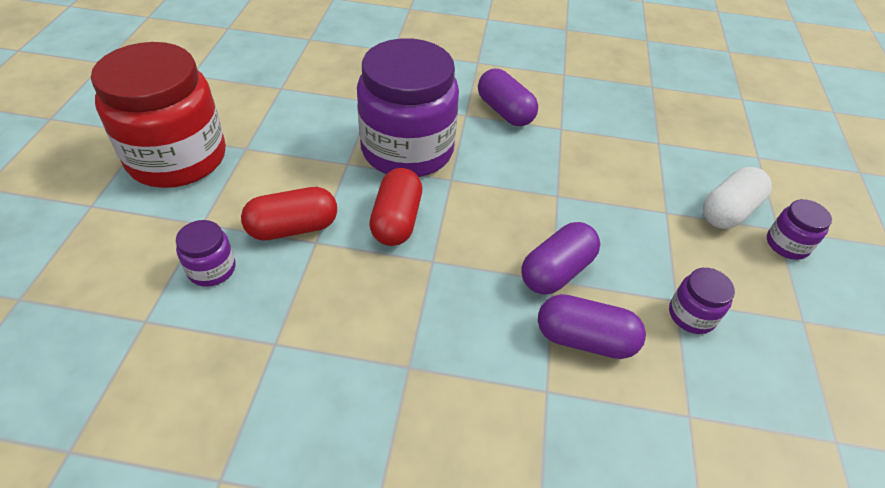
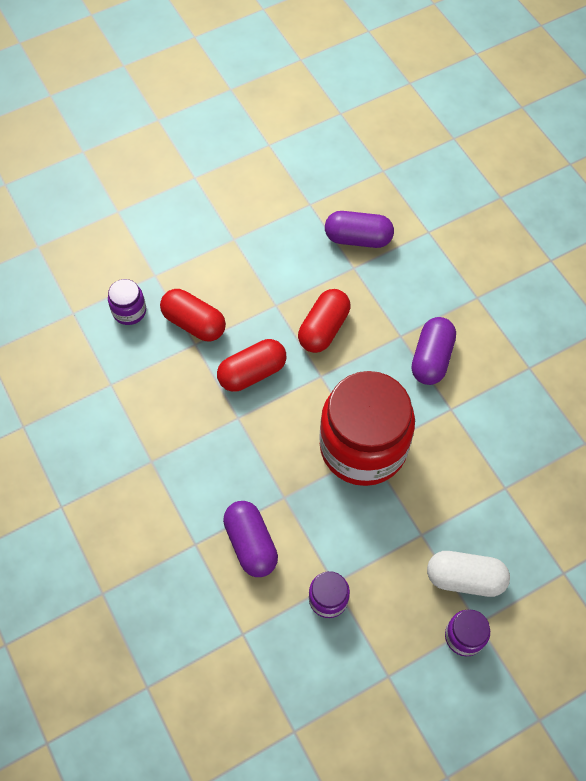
camera: 55 degrees right, 15 degrees up
(177, 158) = (190, 213): red jar -> red jar (363, 447)
(407, 150) = (323, 329): purple jar -> red capsule
(556, 271) = (294, 495): purple capsule -> purple capsule (358, 238)

